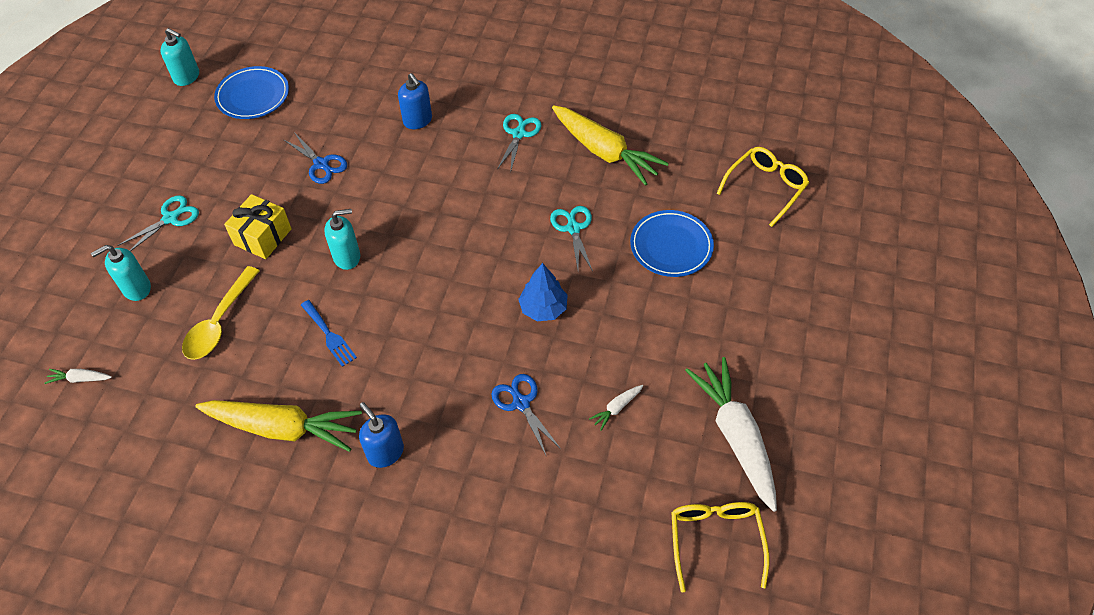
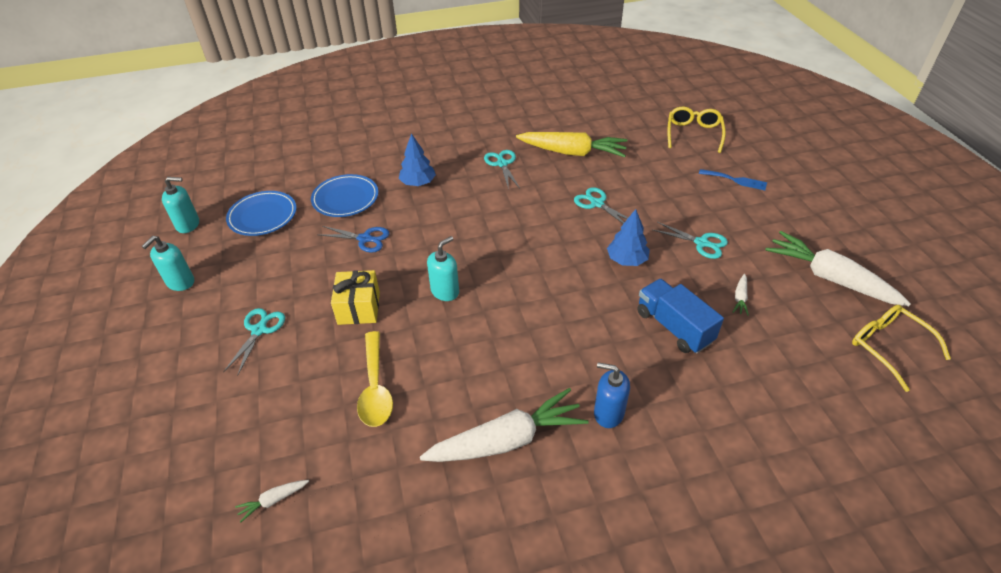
camera: 30 degrees left, 10 degrees down
(136, 288) = (270, 398): turquoise soap dispenser -> turquoise soap dispenser (180, 282)
(283, 428) = (507, 440): yellow carrot -> white carrot
(329, 335) = (482, 352): blue fork -> blue fork (735, 180)
(418, 120) = (418, 183): blue soap dispenser -> blue tree
(521, 403) = (673, 327): blue scissors -> blue truck
(638, 327) = (701, 243): none -> turquoise scissors
(671, 246) = (671, 188): blue plate -> blue plate (345, 198)

